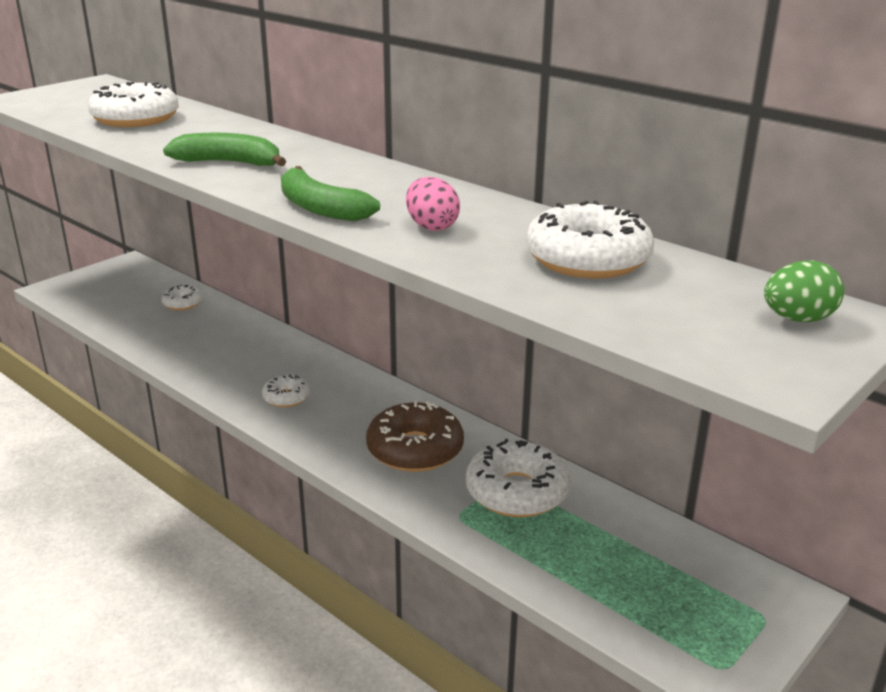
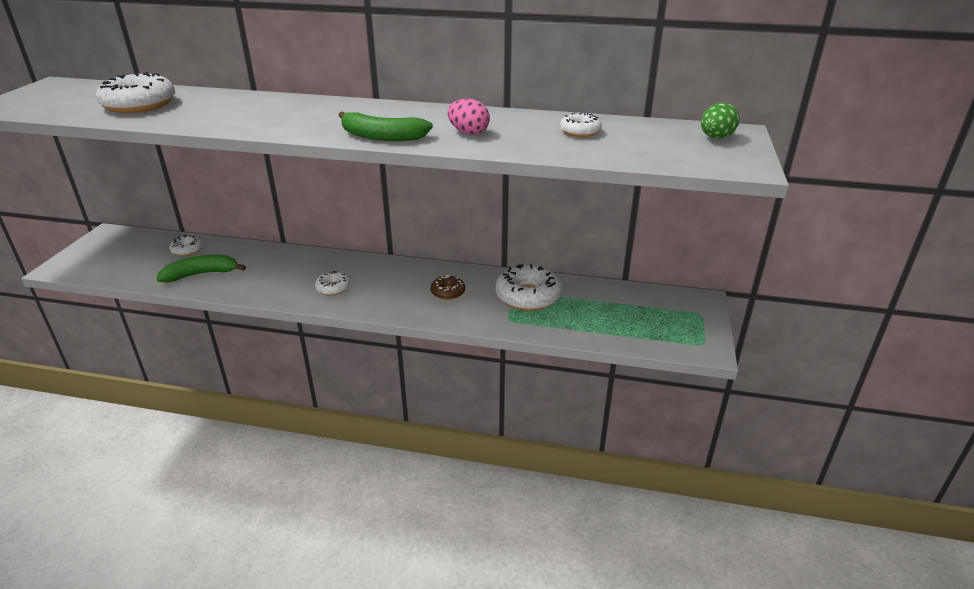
camera: 30 degrees left, 5 degrees up
(230, 163) = (270, 121): green banana -> green banana (202, 274)
(415, 449) = (448, 292): brown donut -> brown donut, size x0.53
(587, 259) = (580, 131): white donut -> white donut, size x0.53

